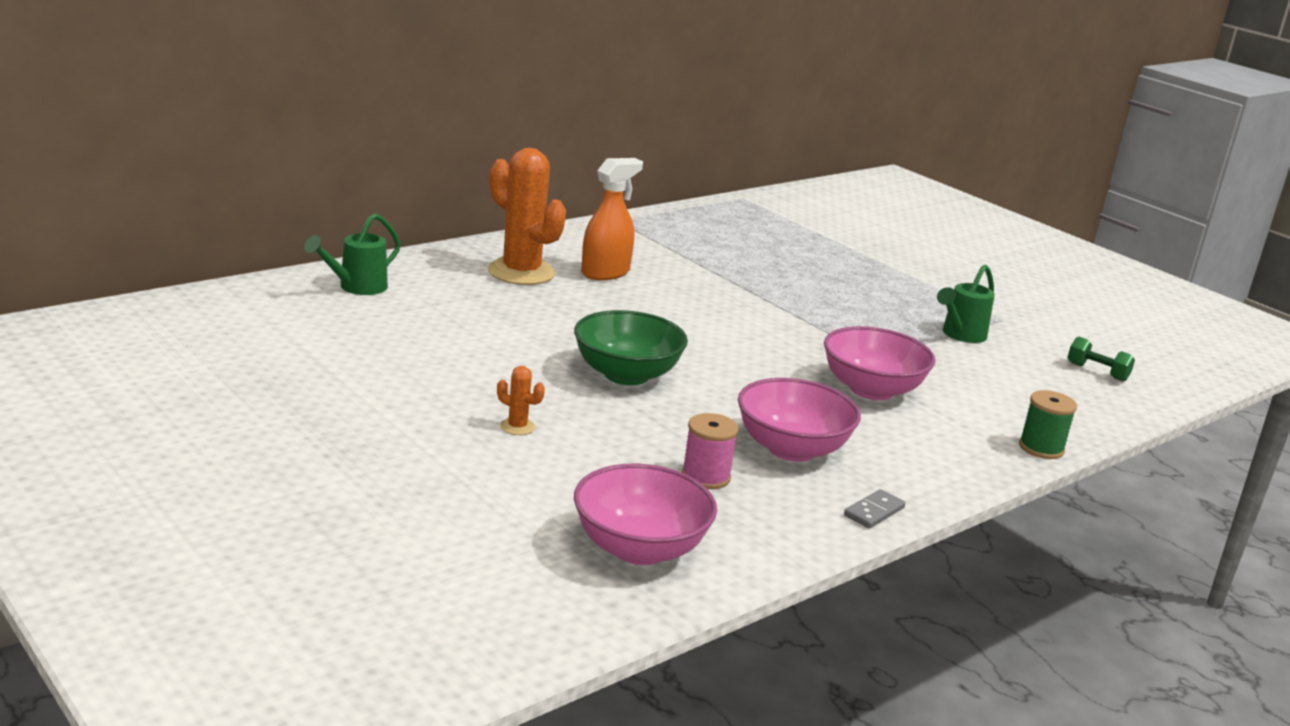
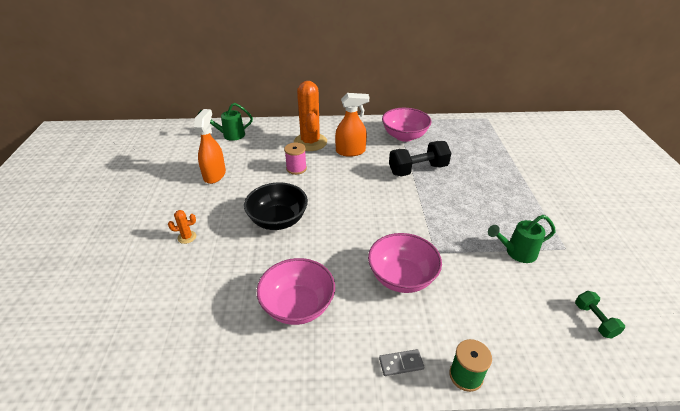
camera: 40 degrees right, 15 degrees up
(426, 345) = (214, 175): none -> orange spray bottle
(517, 427) = (187, 237): orange cactus -> orange cactus turned 75 degrees counterclockwise
(626, 375) = (278, 220): green bowl -> black bowl
(639, 549) = (131, 345): pink bowl -> pink bowl (404, 136)
(705, 477) = (227, 307): pink spool -> pink spool (296, 168)
(734, 276) = (418, 170): none -> black dumbbell
(874, 512) = (284, 380): grey domino -> grey domino (401, 364)

